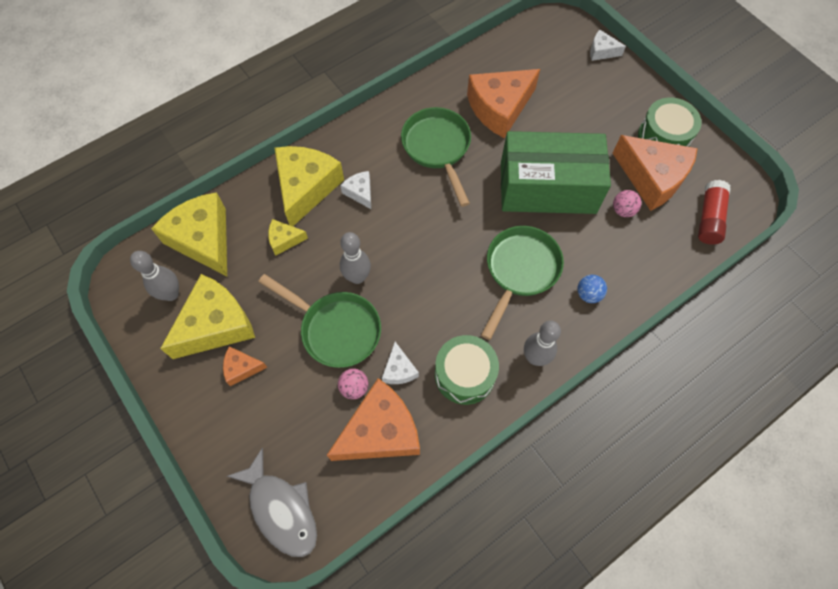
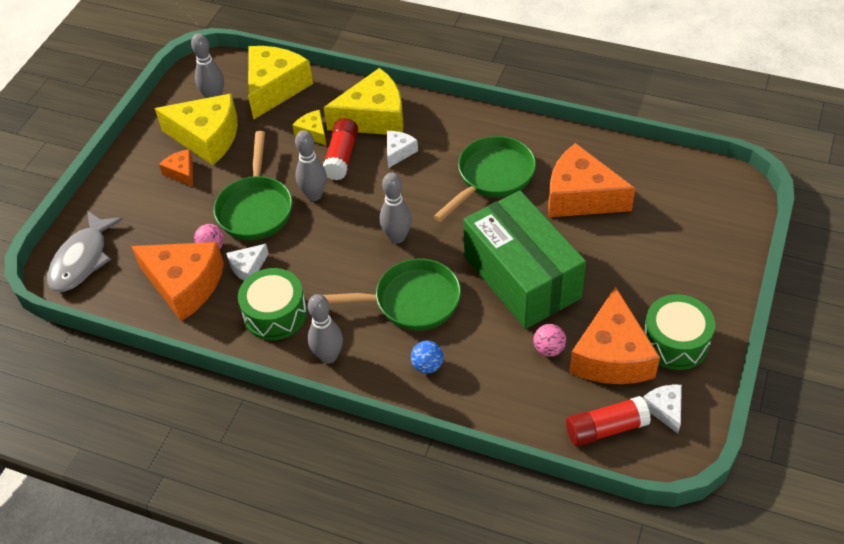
camera: 60 degrees right, 15 degrees down
(330, 234) = (341, 157): none -> red glue stick
(449, 244) = (397, 237): none -> grey bowling pin
(601, 51) = (736, 239): white cheese -> white cheese (665, 409)

